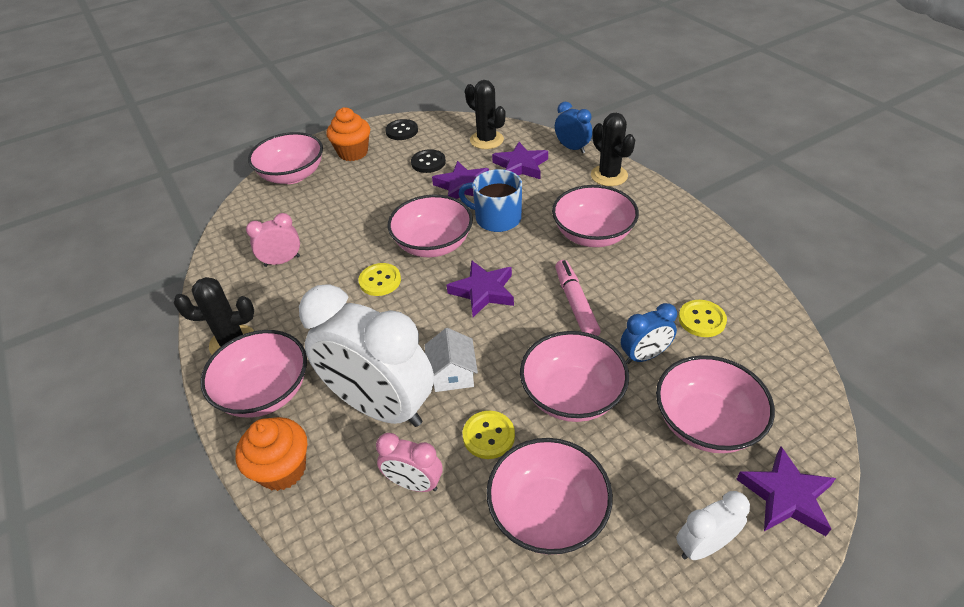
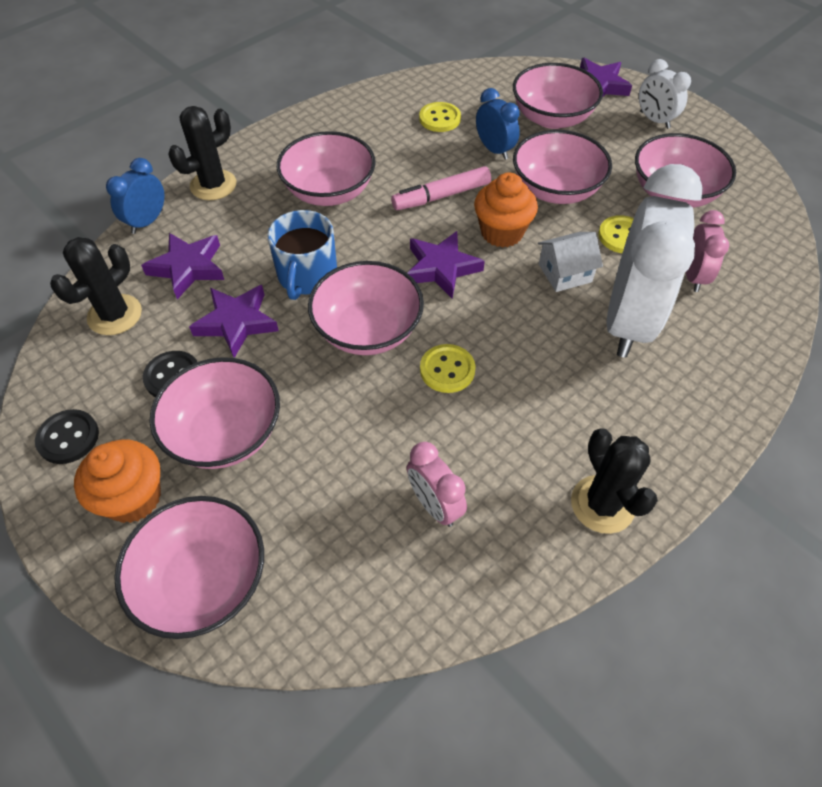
camera: 105 degrees left, 10 degrees up
(265, 392) = (657, 433): pink bowl -> pink bowl (225, 433)
(282, 469) = (735, 380): orange cupcake -> orange cupcake (502, 232)

